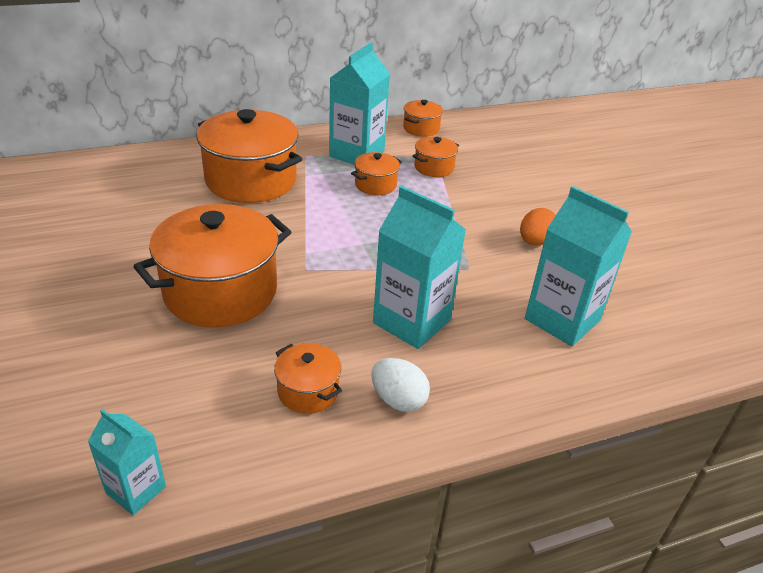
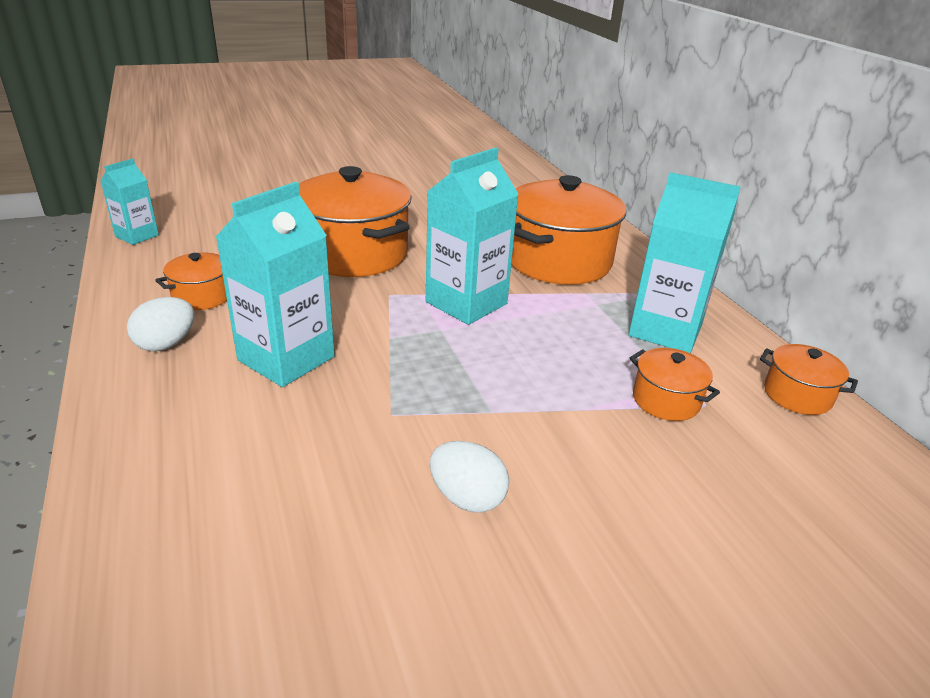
camera: 90 degrees right, 5 degrees down
(375, 185) = (585, 343): orange pot -> none
(535, 242) = (467, 498): orange egg -> white egg
(562, 319) = (258, 498): turquoise carton -> turquoise carton (466, 303)

